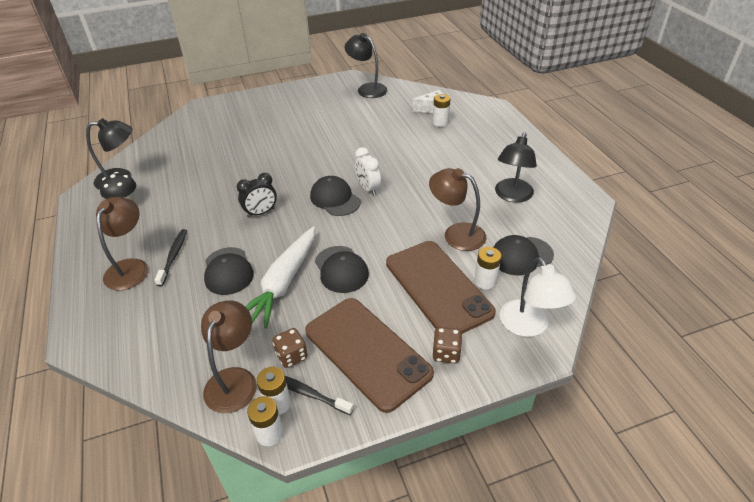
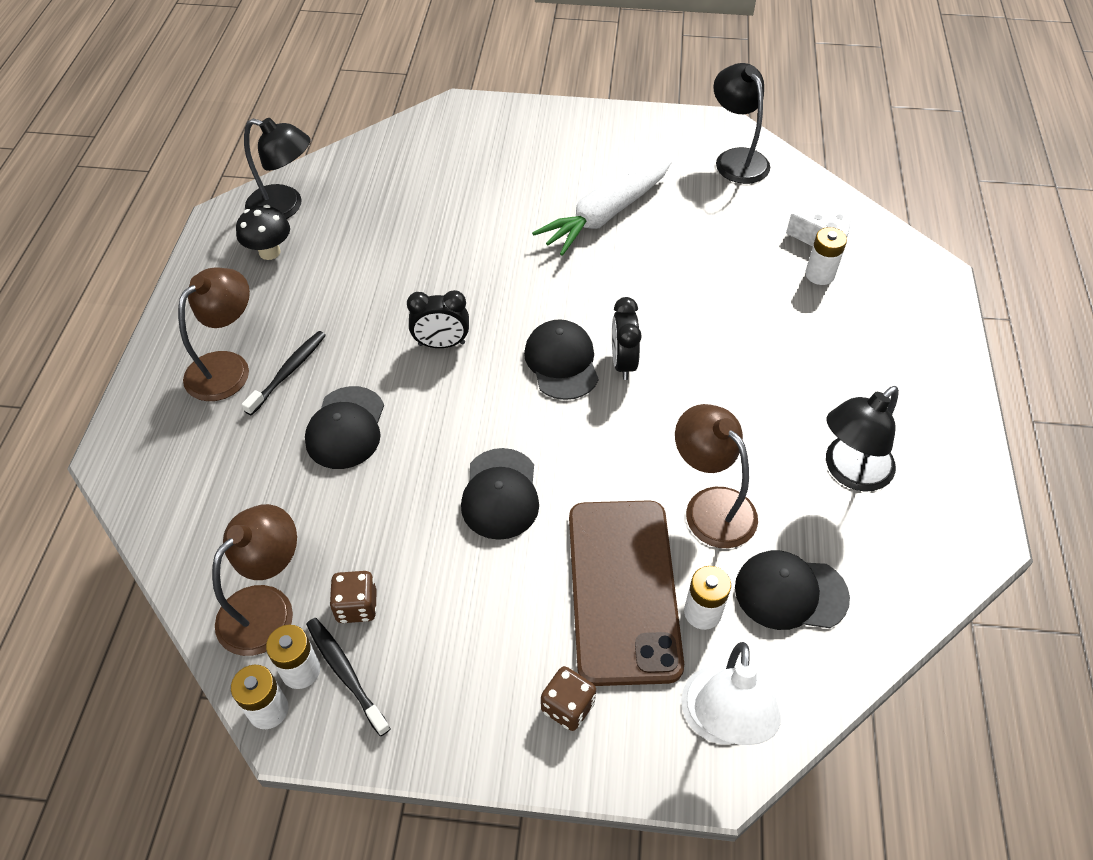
camera: 25 degrees right, 10 degrees up
(284, 283) = (409, 481): white carrot -> white carrot (605, 215)
(367, 352) = (459, 649): brown phone -> none
(368, 188) = (623, 363): white clock -> black clock

